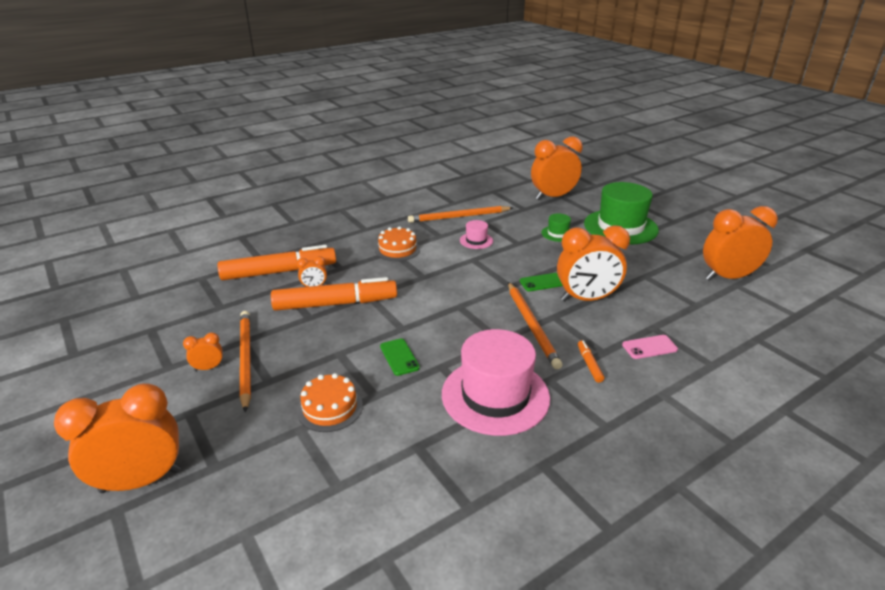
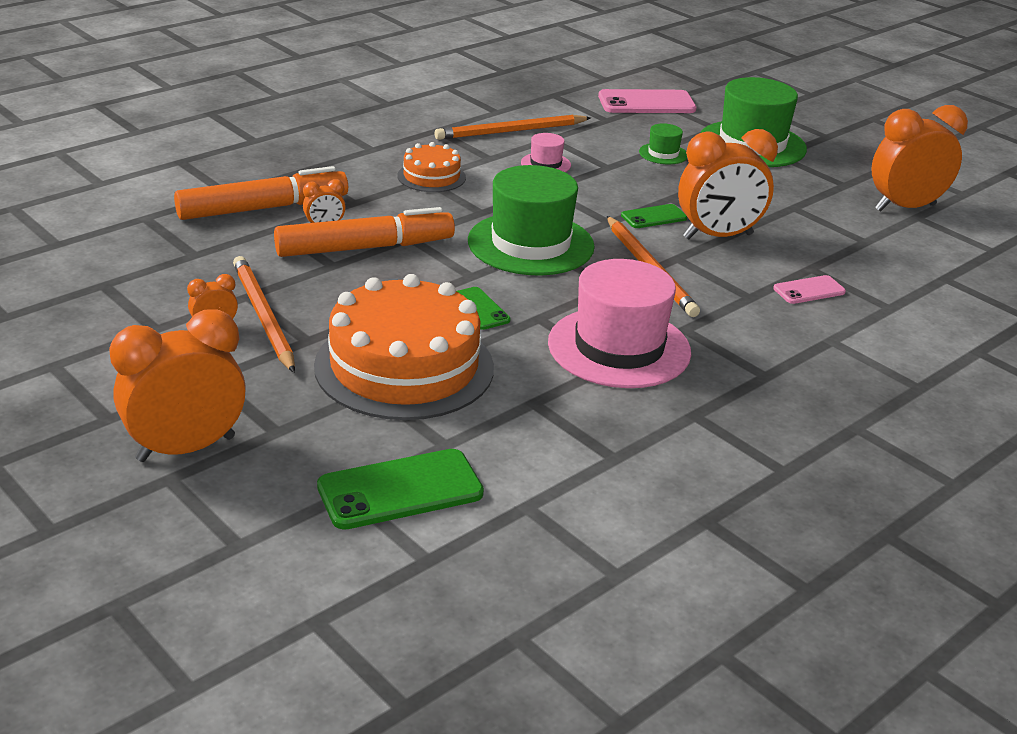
camera: 10 degrees left, 0 degrees up
(287, 534) = (400, 490): none -> green phone
(330, 408) = (404, 366): orange cake -> orange cake, size x2.04
(451, 303) = (530, 244): none -> green hat
(553, 197) = (646, 103): orange clock -> pink phone
(589, 364) = (734, 311): orange marker -> none

